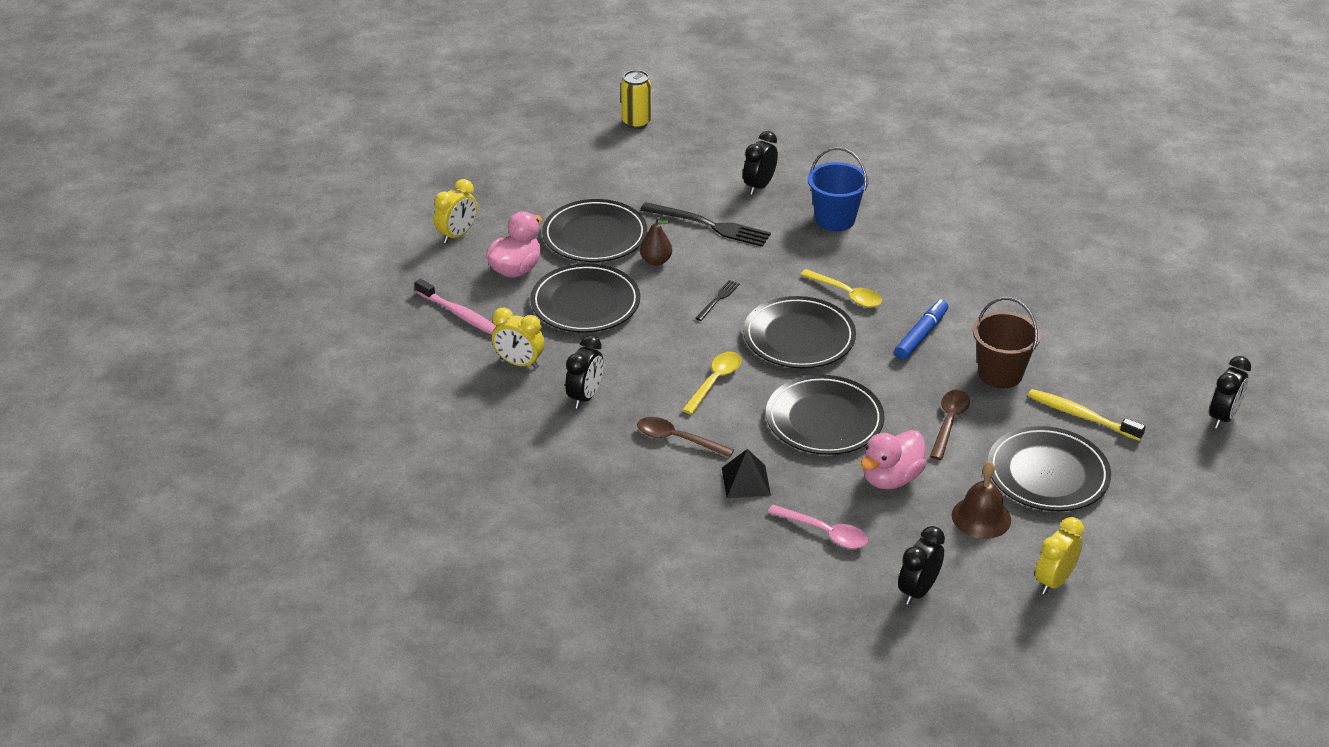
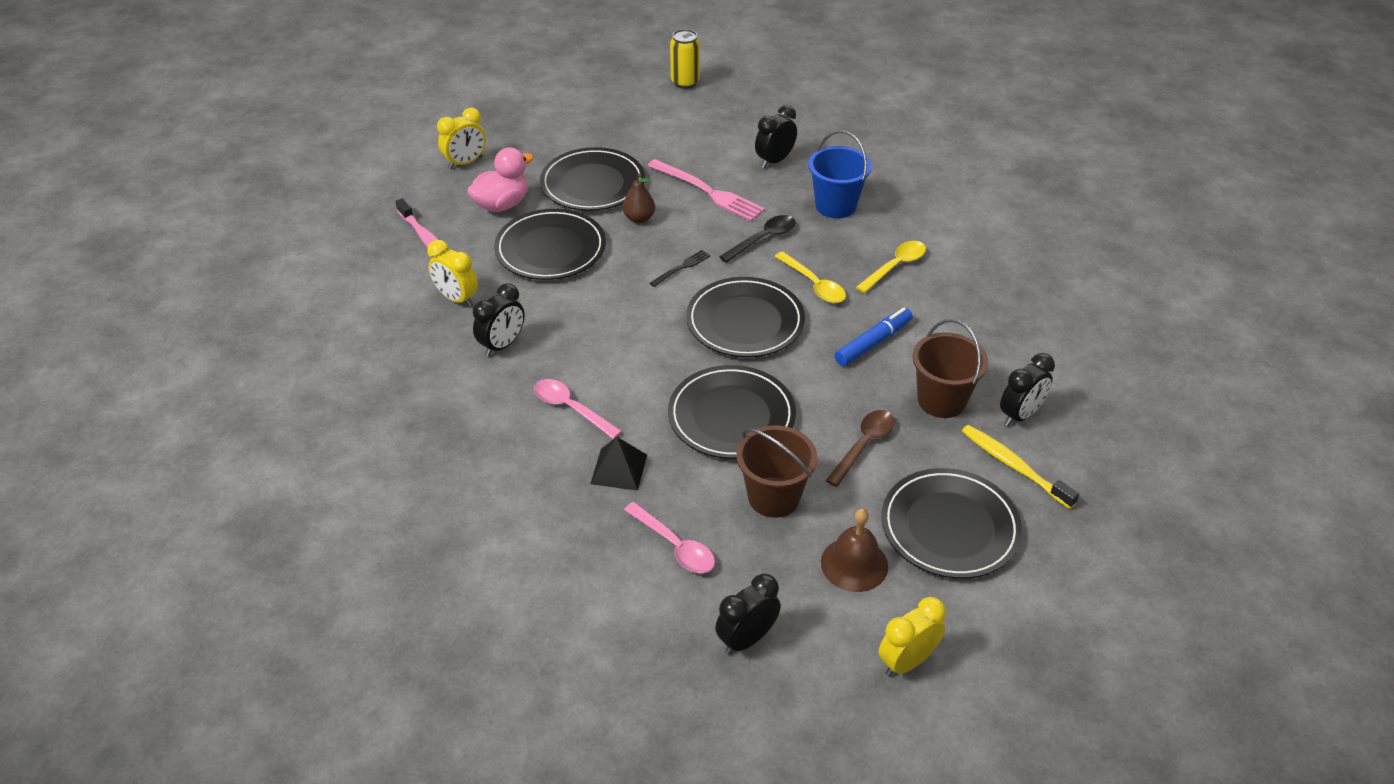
camera: 15 degrees right, 5 degrees up
(677, 439) = (571, 408): brown spoon -> pink spoon
(709, 225) = (707, 192): black fork -> pink fork
(715, 381) = (638, 353): yellow spoon -> yellow spoon (895, 266)
(781, 261) = (763, 239): none -> black spoon
(891, 478) = (773, 497): pink duck -> brown bucket
(1223, 417) = (1178, 499): black clock -> black clock (1020, 415)

